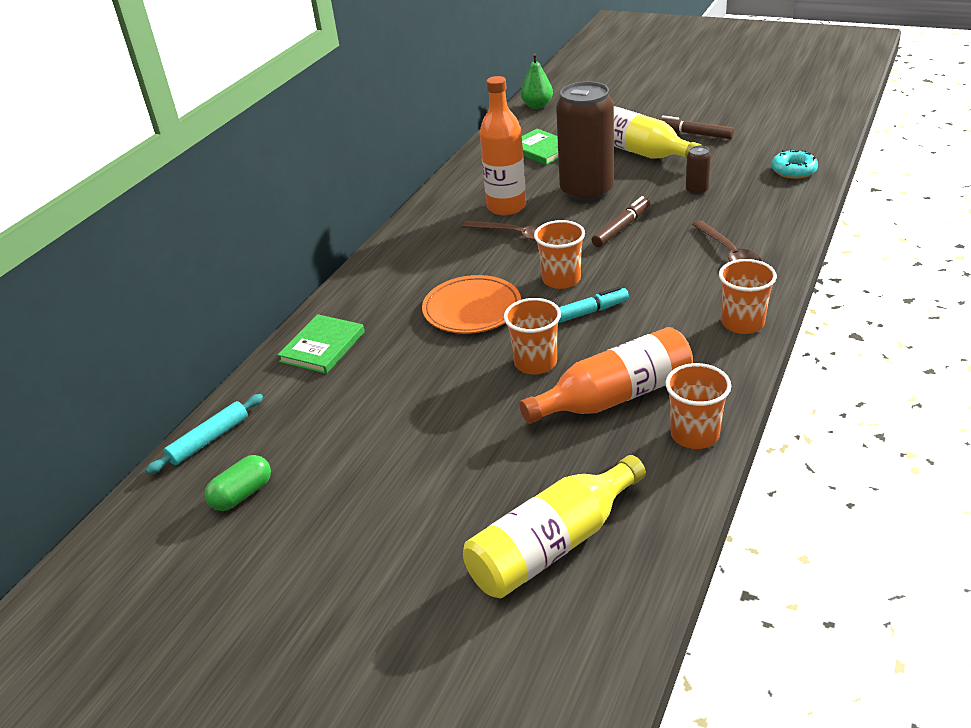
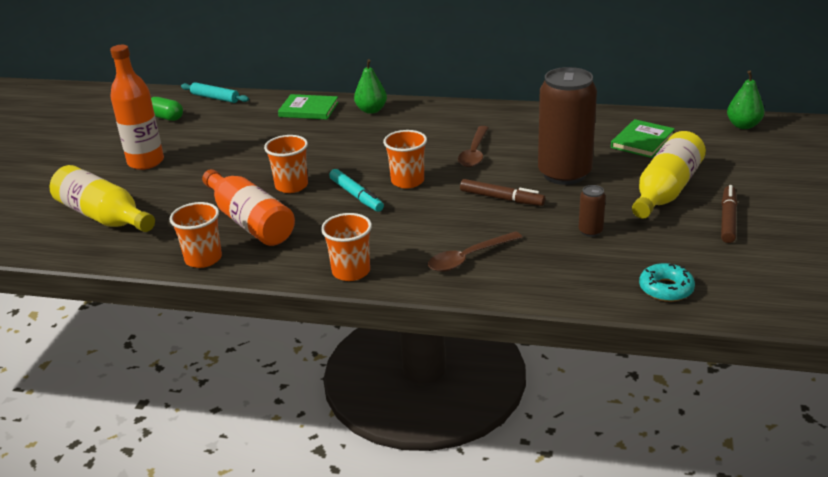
camera: 75 degrees right, 5 degrees down
(362, 296) = (371, 110): none -> green pear
(472, 309) = (359, 152): orange plate -> none
(506, 207) = (522, 141): orange bottle -> orange bottle (146, 162)

